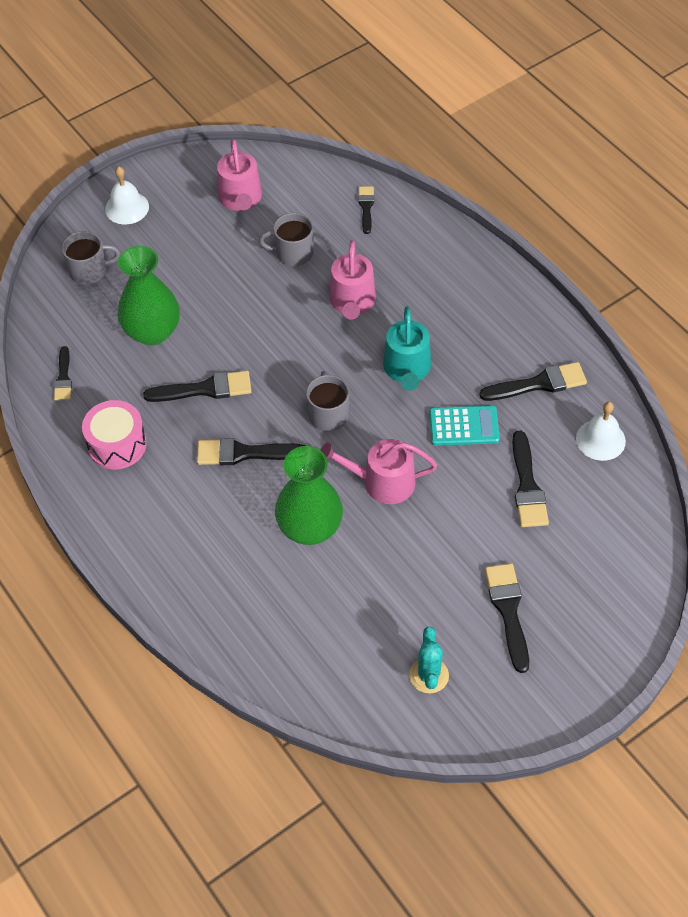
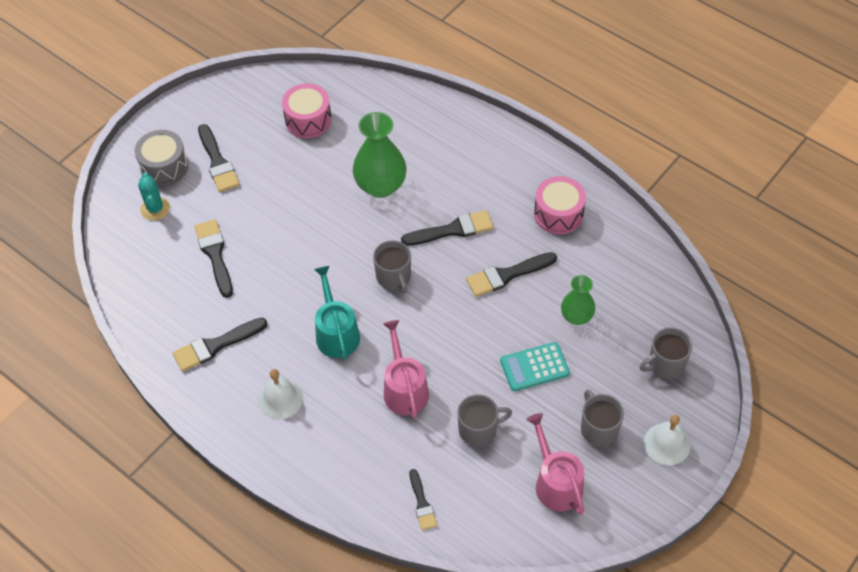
camera: 165 degrees right, 0 degrees up
(63, 377) = (632, 258): black brush -> none
(152, 332) = (576, 316): green vase -> green vase, size x0.60
(181, 231) = (598, 428): none -> grey mug
(377, 647) = (308, 120): none -> pink drum
(382, 482) = (333, 232): pink watering can -> none
(429, 675) = (268, 111): turquoise cactus -> turquoise cactus (155, 209)
(464, 426) = (276, 292): turquoise calculator -> turquoise calculator (534, 367)
(579, 621) = (164, 167): none -> grey drum
(600, 439) = (157, 307): white bell -> white bell (280, 399)

